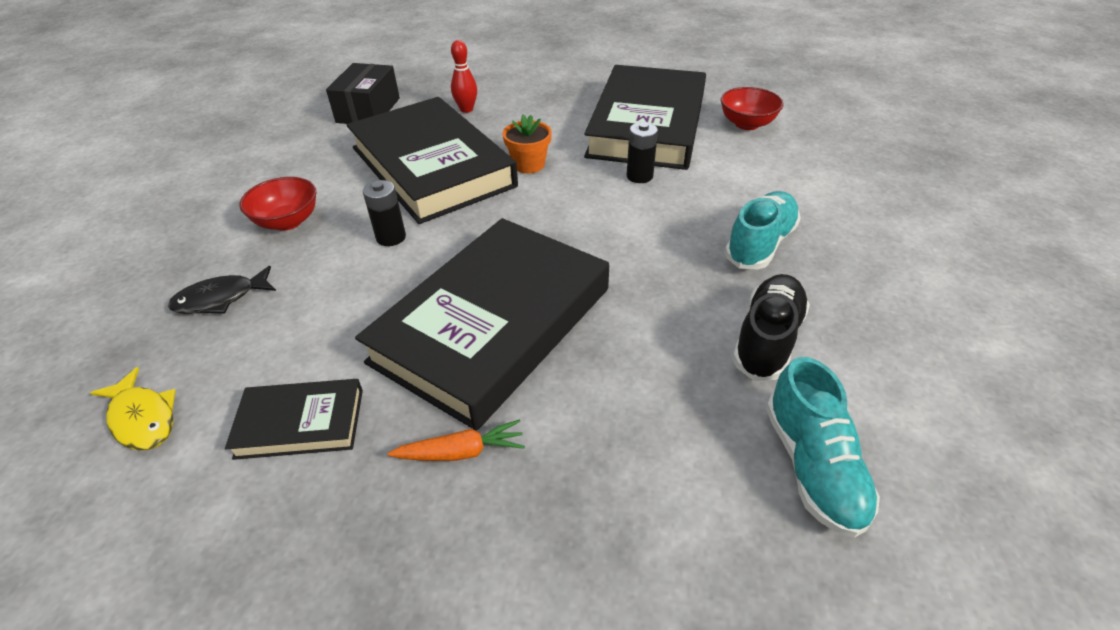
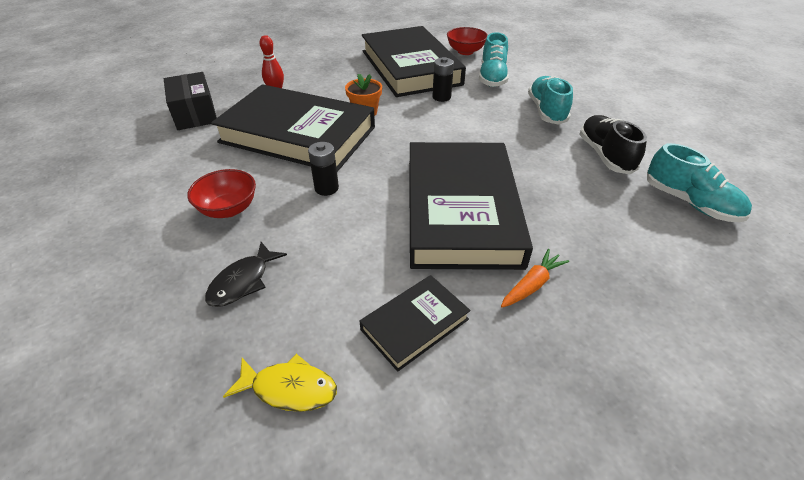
camera: 35 degrees left, 0 degrees up
(740, 171) = (492, 77): none -> turquoise shoe

